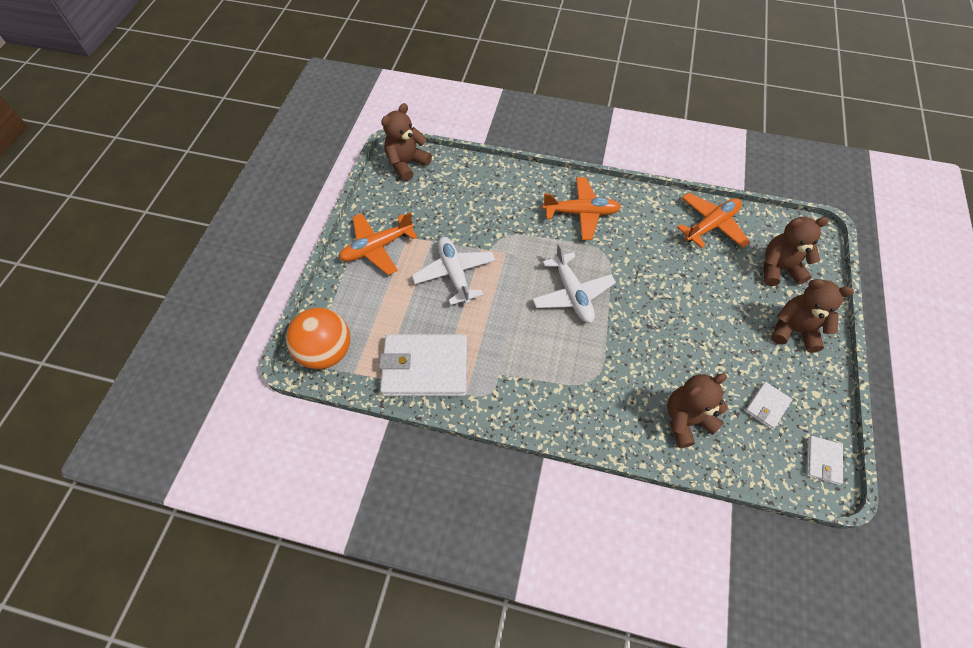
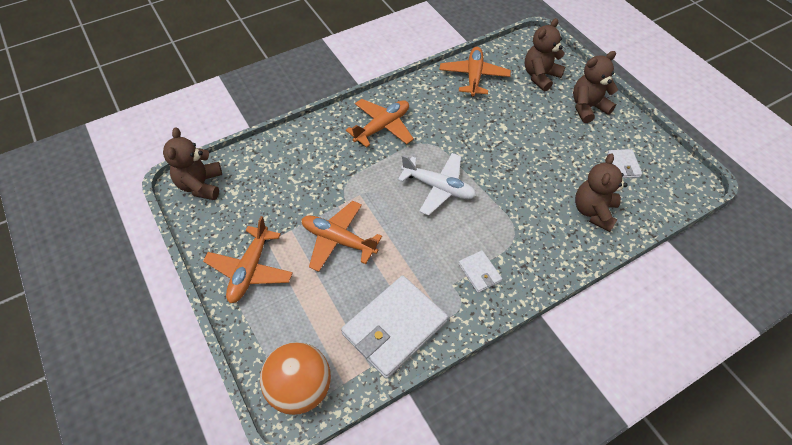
camera: 45 degrees left, 5 degrees down
(454, 274) = (338, 240): white plane -> orange plane
(822, 460) = (681, 172): white wallet -> white wallet (479, 272)

